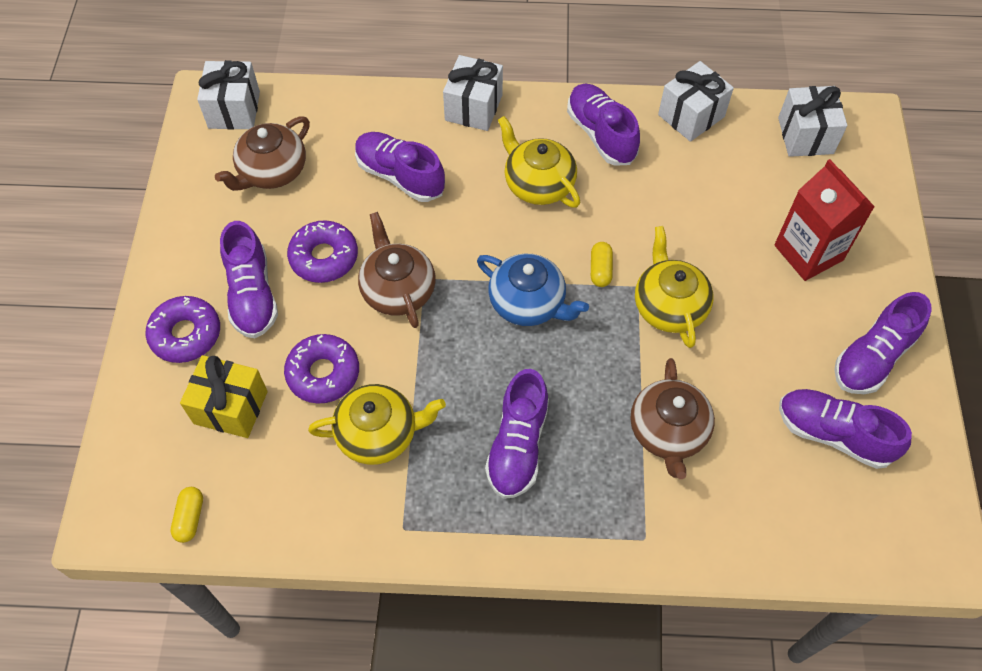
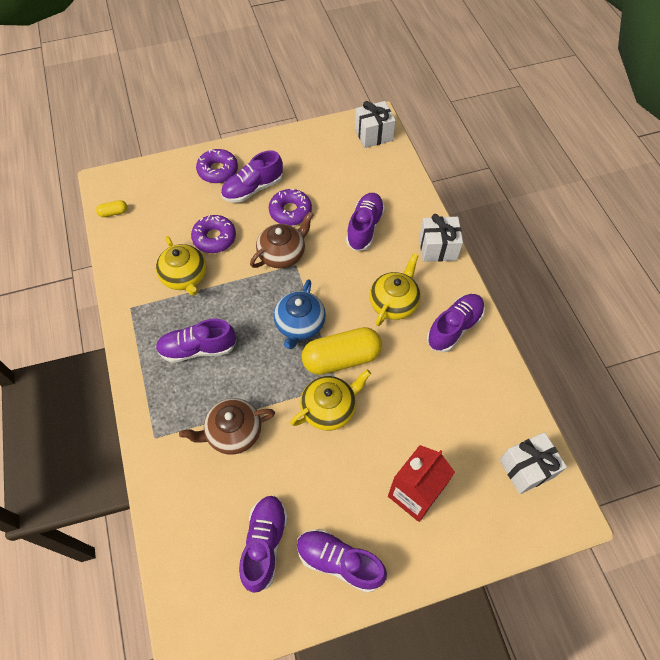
camera: 70 degrees right, 0 degrees up
(231, 407) = (181, 205): yellow gift -> none
(272, 171) = (339, 167): brown teapot -> none
(600, 270) = (341, 358): yellow capsule -> yellow capsule, size x2.32
(691, 116) = (502, 381): white gift -> none

